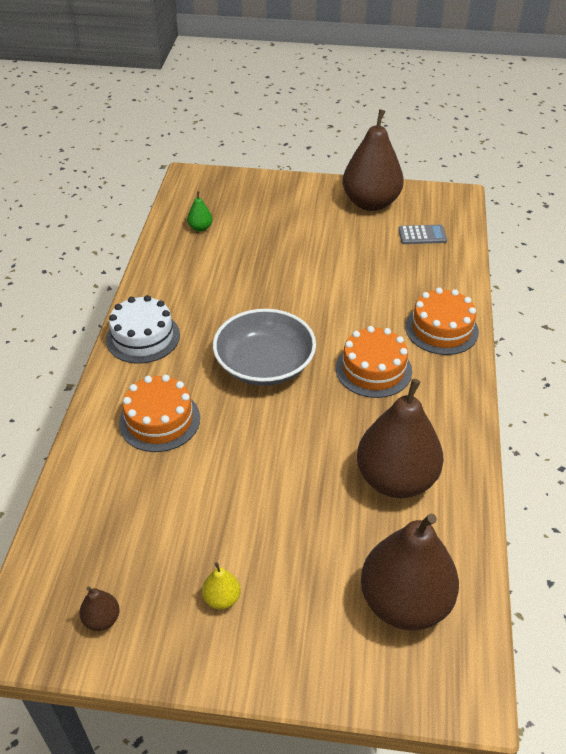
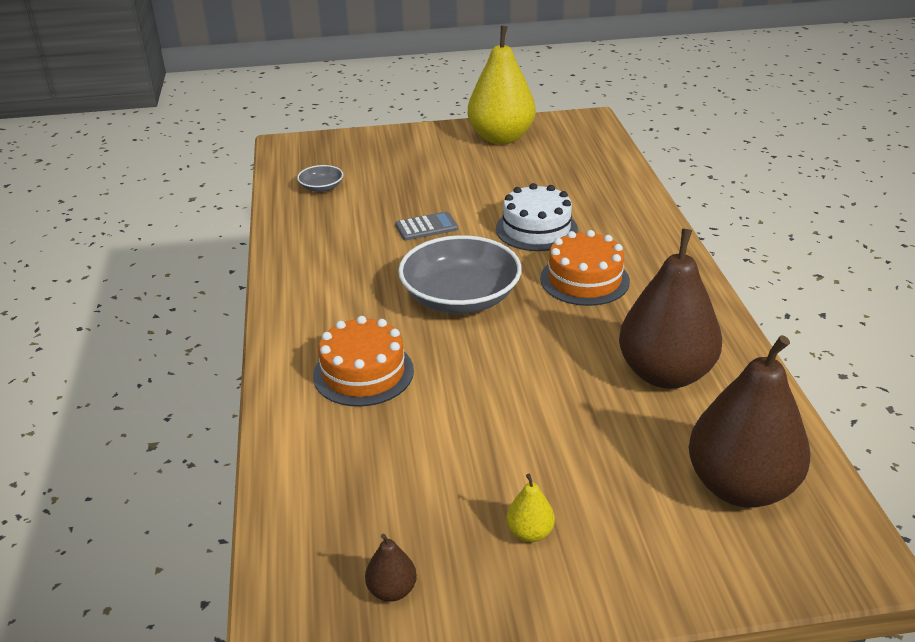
camera: 15 degrees left, 10 degrees down
(143, 337) = (303, 298): white cake -> white cake (536, 229)
(200, 228) = (321, 187): green pear -> grey bowl
(371, 203) = (501, 138): brown pear -> yellow pear
(422, 235) = (571, 156): grey calculator -> grey calculator (426, 227)
(441, 329) = (637, 232): orange cake -> none

